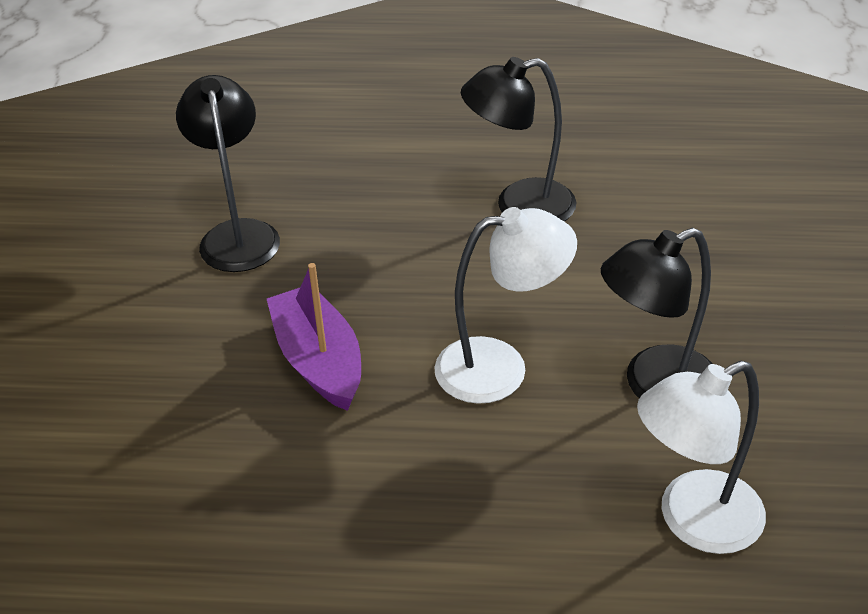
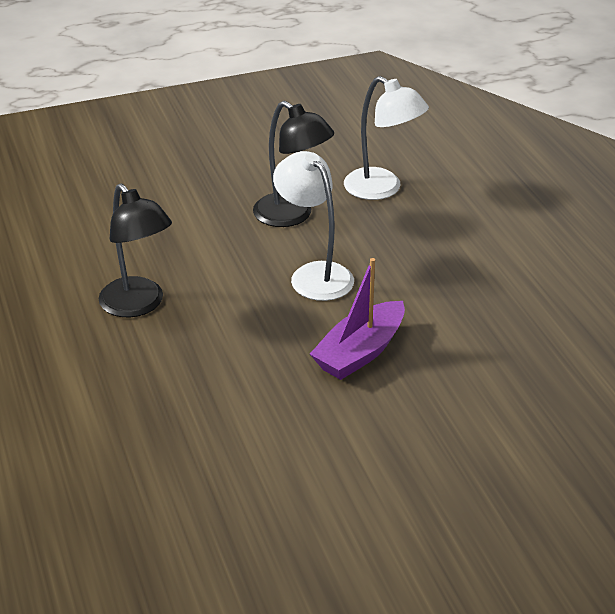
camera: 115 degrees left, 5 degrees down
(238, 234) = (249, 447): black lamp -> none

